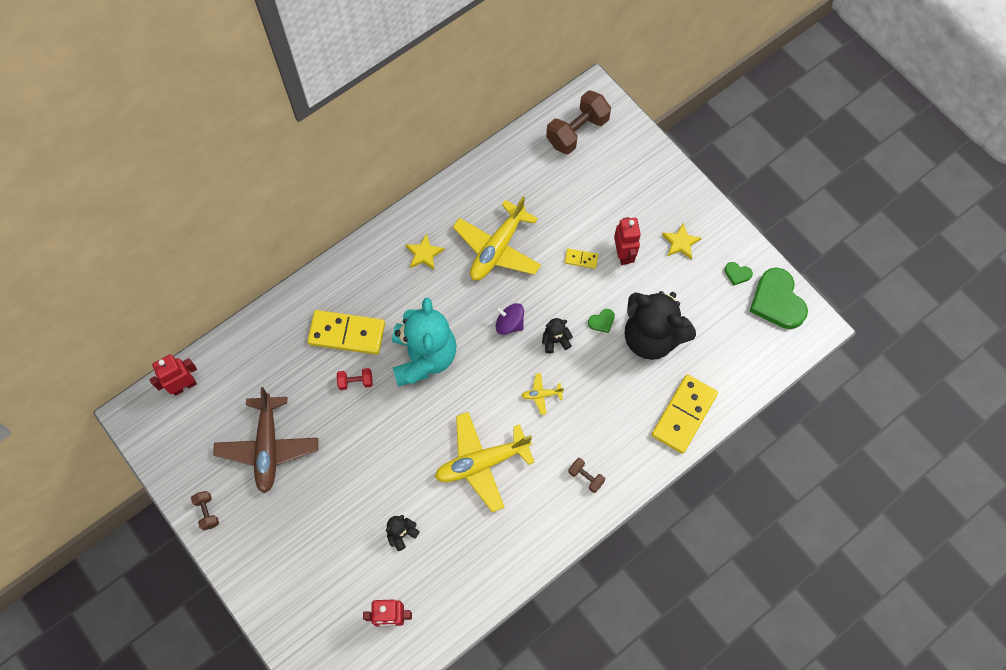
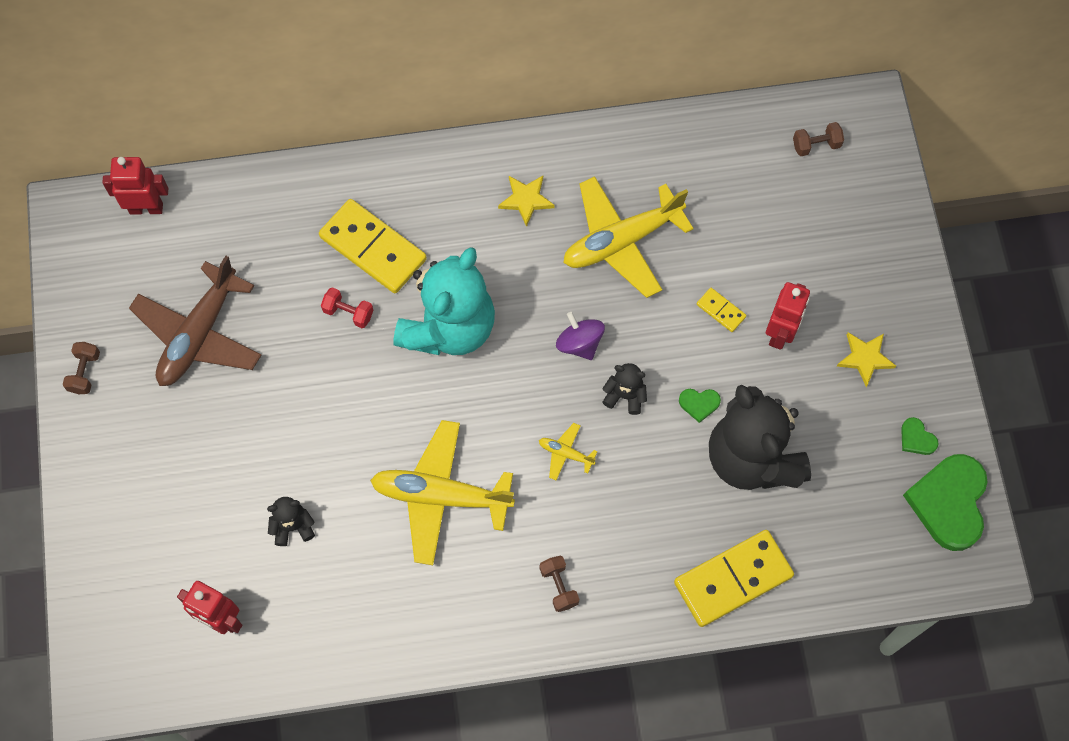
camera: 30 degrees right, 0 degrees up
(577, 131) = (816, 145): brown dumbbell -> brown dumbbell, size x0.49

